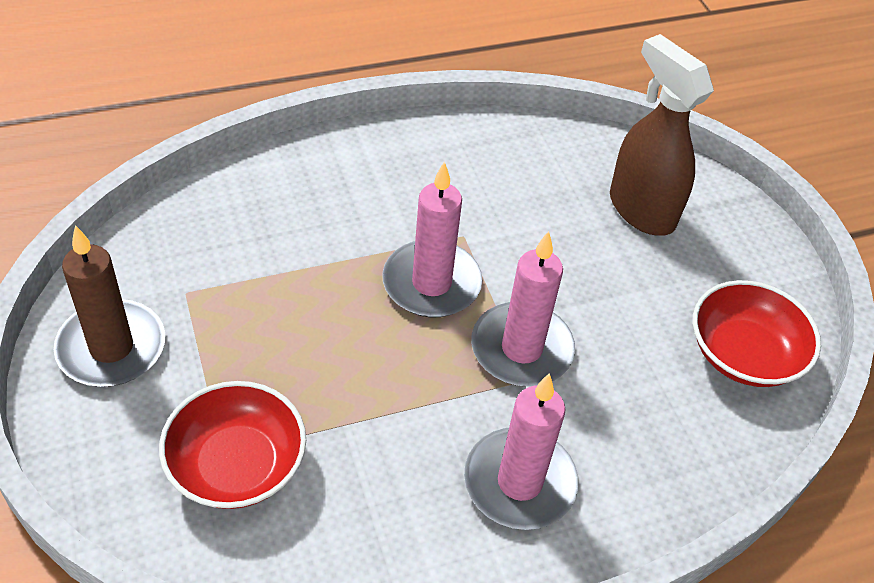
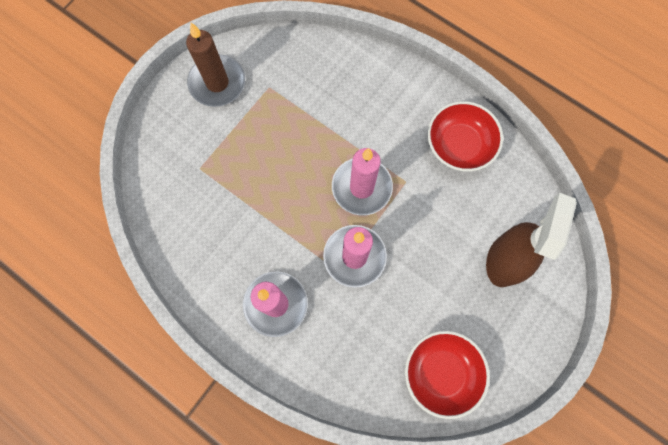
camera: 60 degrees right, 25 degrees up
(237, 465) = (198, 178): red bowl -> red bowl (459, 145)

